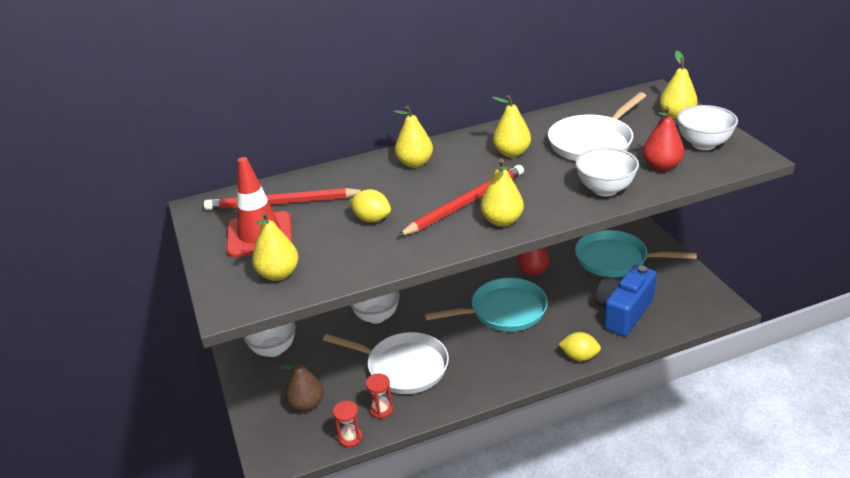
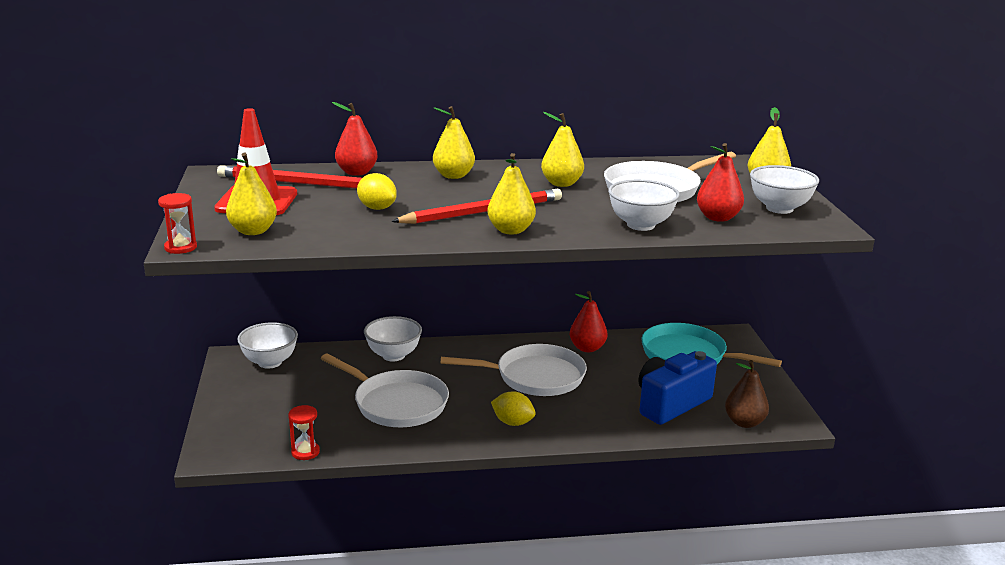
camera: 10 degrees right, 10 degrees down
(306, 404) = (276, 415): brown pear -> brown pear (744, 422)
(328, 177) = (357, 172): none -> red pear
(381, 410) = (352, 435): red hourglass -> red hourglass (180, 247)
(504, 311) = (535, 377): turquoise pan -> white pan
(579, 357) = (597, 433): yellow lemon -> yellow lemon (513, 422)

